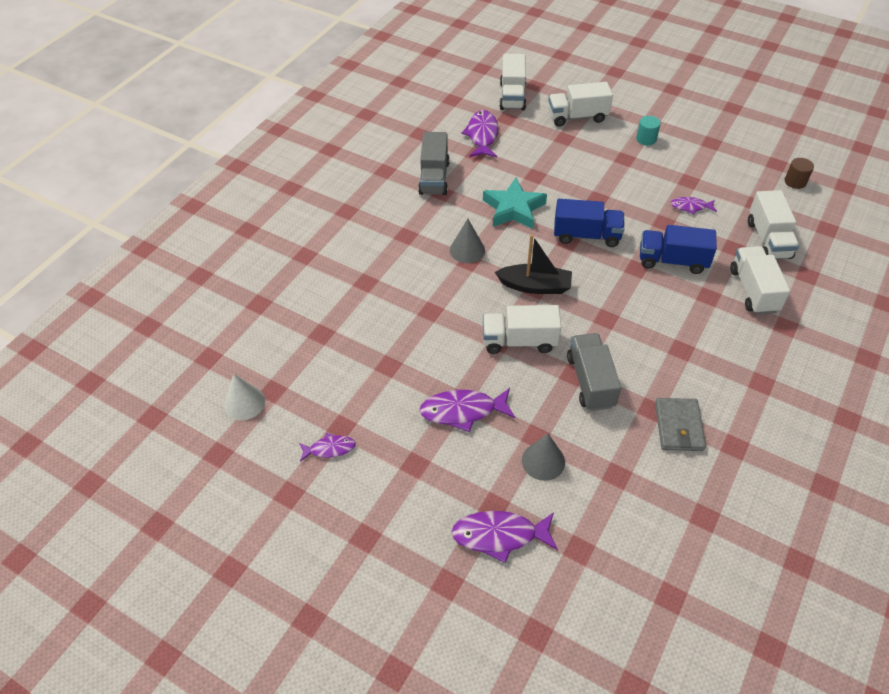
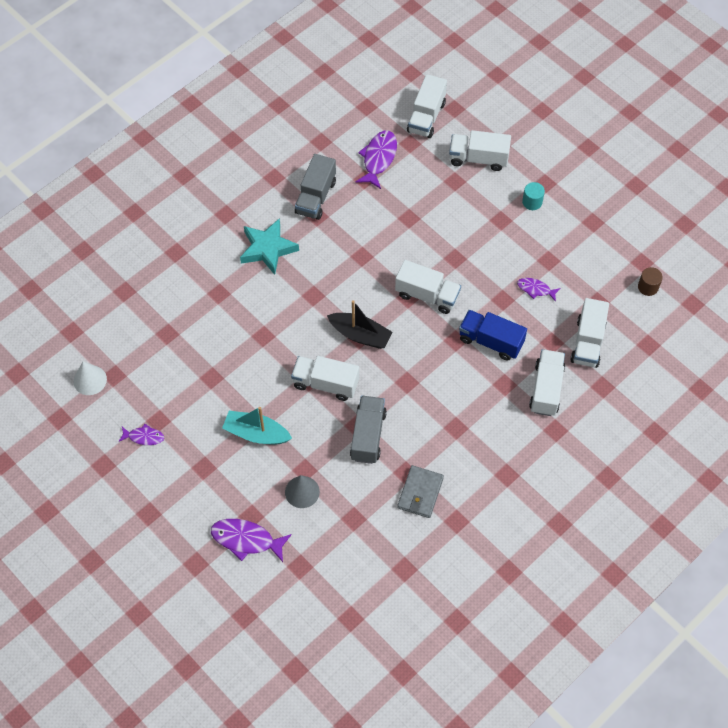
camera: 15 degrees right, 10 degrees up
(463, 411) = (256, 433): purple fish -> turquoise boat
(467, 250) = (316, 283): grey cone -> none
(513, 209) = (374, 250): turquoise star -> turquoise star (268, 249)
(586, 235) = (427, 295): blue truck -> white truck

